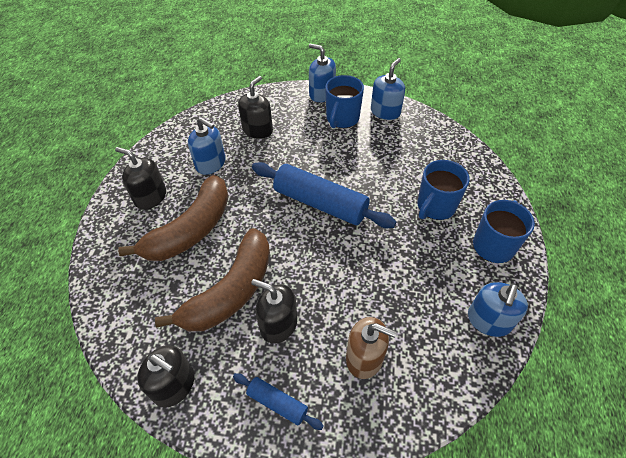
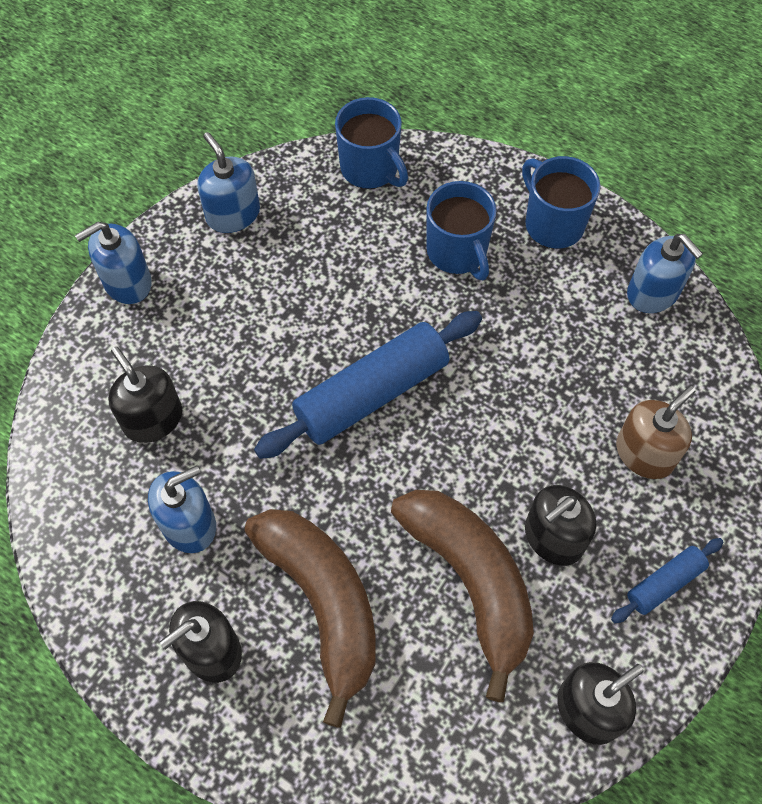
camera: 65 degrees left, 10 degrees up
(342, 119) = (209, 281): blue mug -> blue mug (370, 169)

